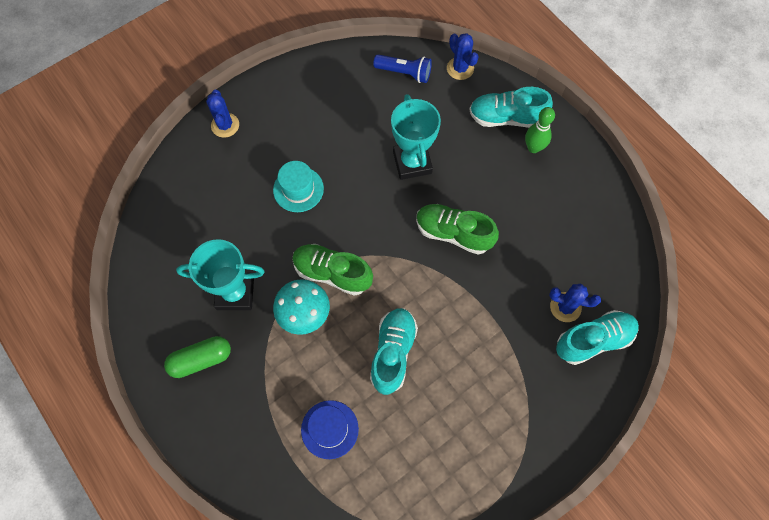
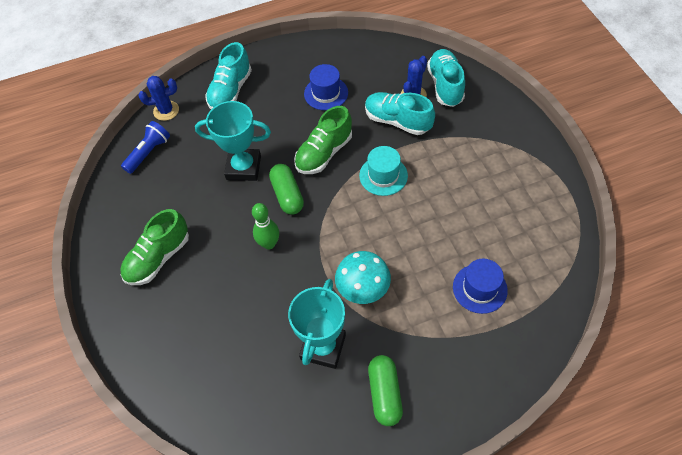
camera: 70 degrees left, 10 degrees down
(225, 125) = (128, 323): blue cactus -> none
(298, 189) = (232, 267): turquoise hat -> turquoise hat (383, 175)
(332, 273) = (330, 255): green shoe -> green shoe (158, 258)
(391, 213) = (287, 195): none -> green capsule
(393, 353) = (420, 223): turquoise shoe -> turquoise shoe (397, 121)
(533, 148) = (267, 80): green bowling pin -> green bowling pin (269, 244)
(535, 212) = (326, 93): none -> blue hat

